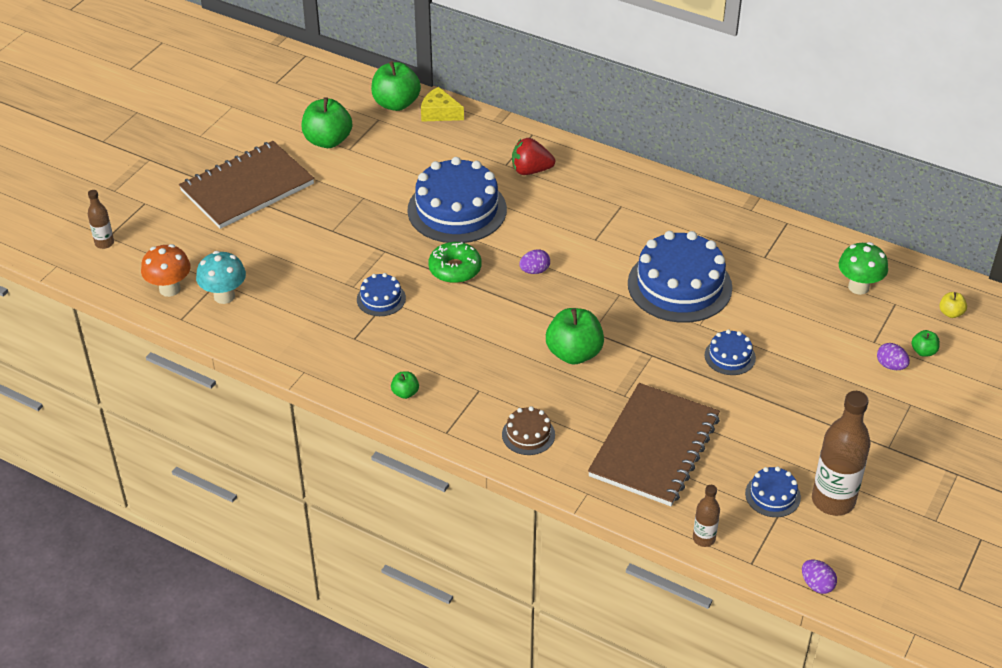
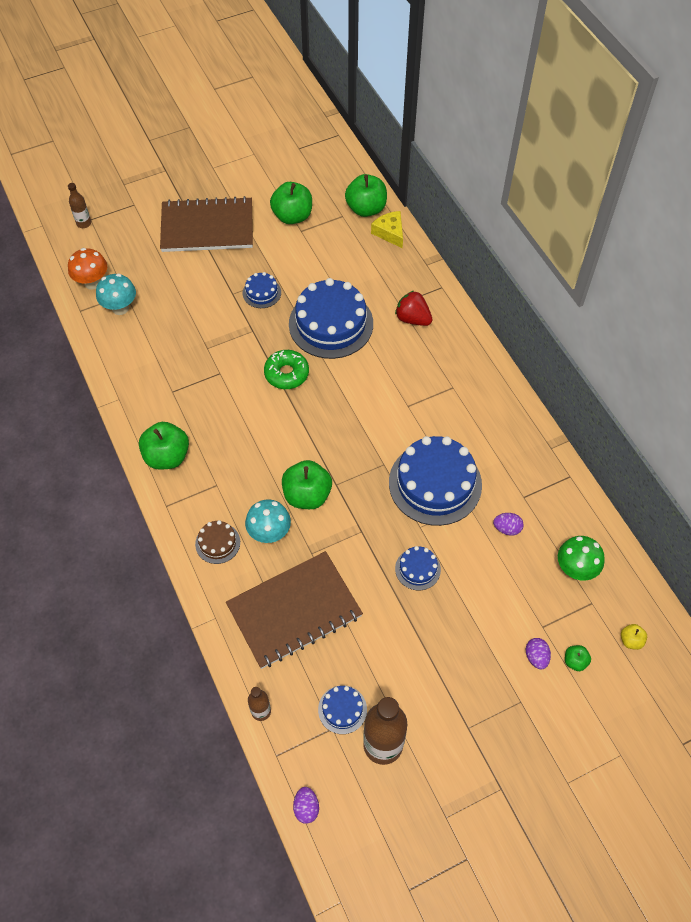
camera: 35 degrees right, 15 degrees up
(381, 299) = (216, 369): blue cake -> blue cake (261, 293)
(405, 393) = (167, 456): green apple -> green apple, size x2.11
(534, 271) = (340, 408): purple egg -> purple egg (507, 528)
(569, 401) = (269, 533): none -> turquoise mushroom

